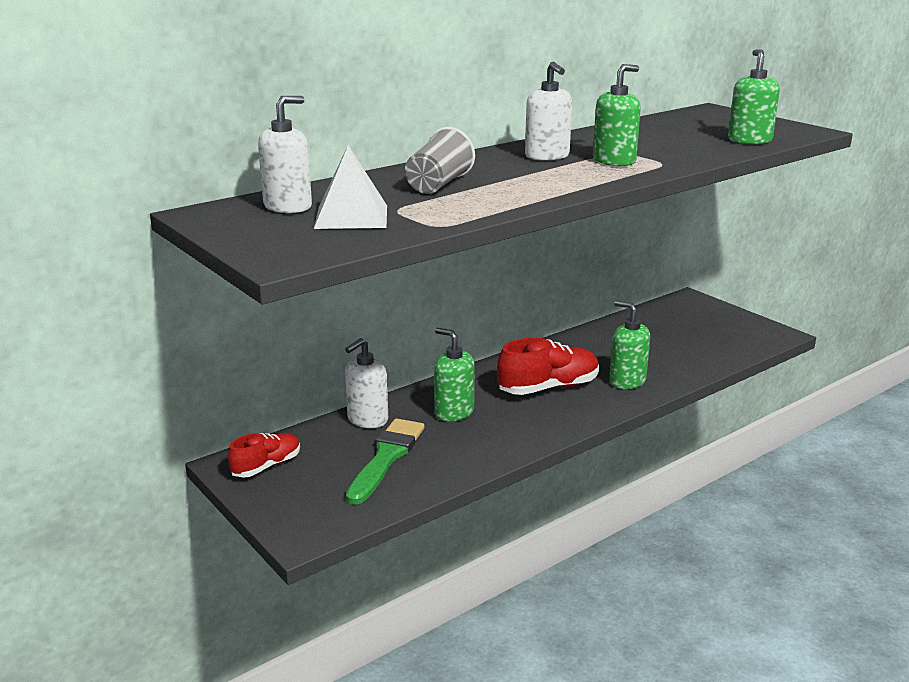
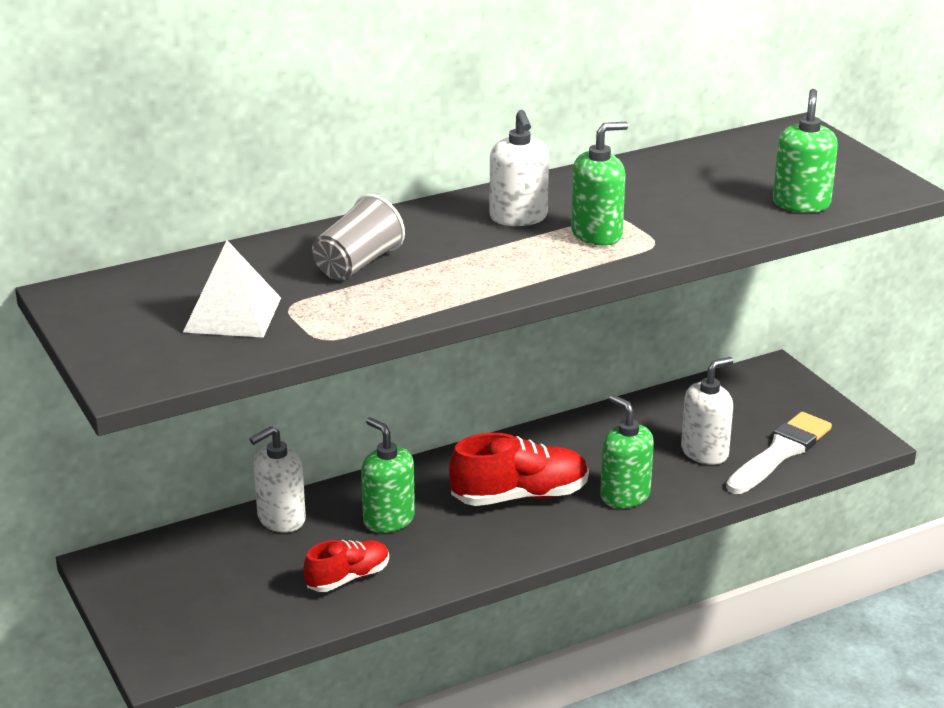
camera: 10 degrees right, 5 degrees up
(266, 466) = (145, 571): red shoe -> red shoe (348, 578)
(288, 206) = (169, 290): white soap dispenser -> white soap dispenser (705, 452)
(386, 457) = (286, 575): green brush -> none
(723, 345) = (780, 452): none -> white brush

